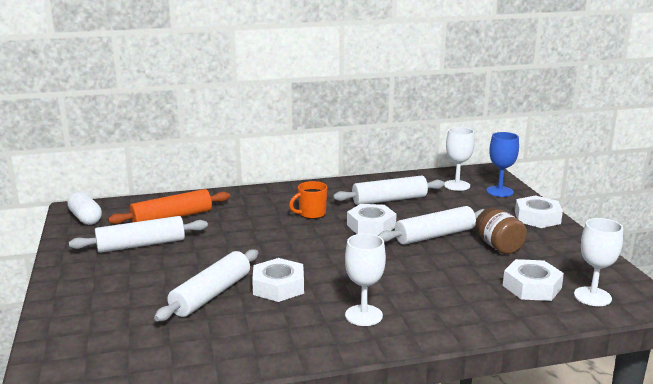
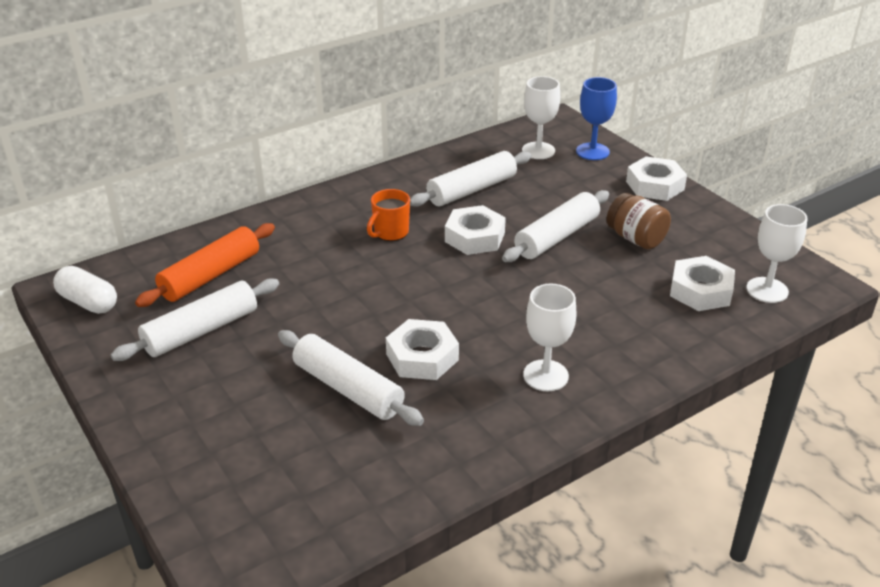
camera: 20 degrees left, 15 degrees up
(211, 294) = (348, 389): white rolling pin -> white rolling pin turned 60 degrees counterclockwise

